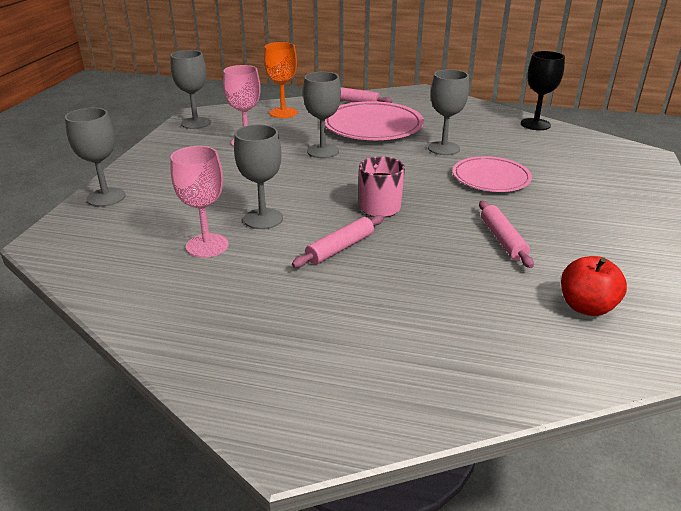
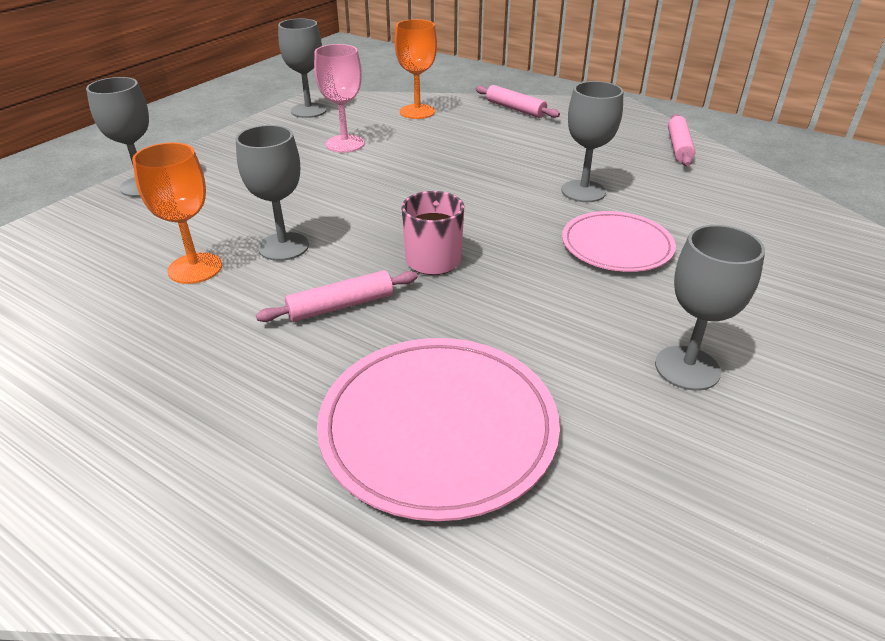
camera: 20 degrees right, 5 degrees up
(207, 245) = (195, 268): pink goblet -> orange goblet
(323, 151) = (424, 169): grey goblet -> grey goblet (687, 368)
(372, 126) = (513, 145): pink plate -> pink plate (438, 428)
(502, 240) = (562, 342): pink rolling pin -> pink rolling pin (678, 147)
(535, 124) = (743, 177): black goblet -> none
(586, 307) = (606, 480): red apple -> none

